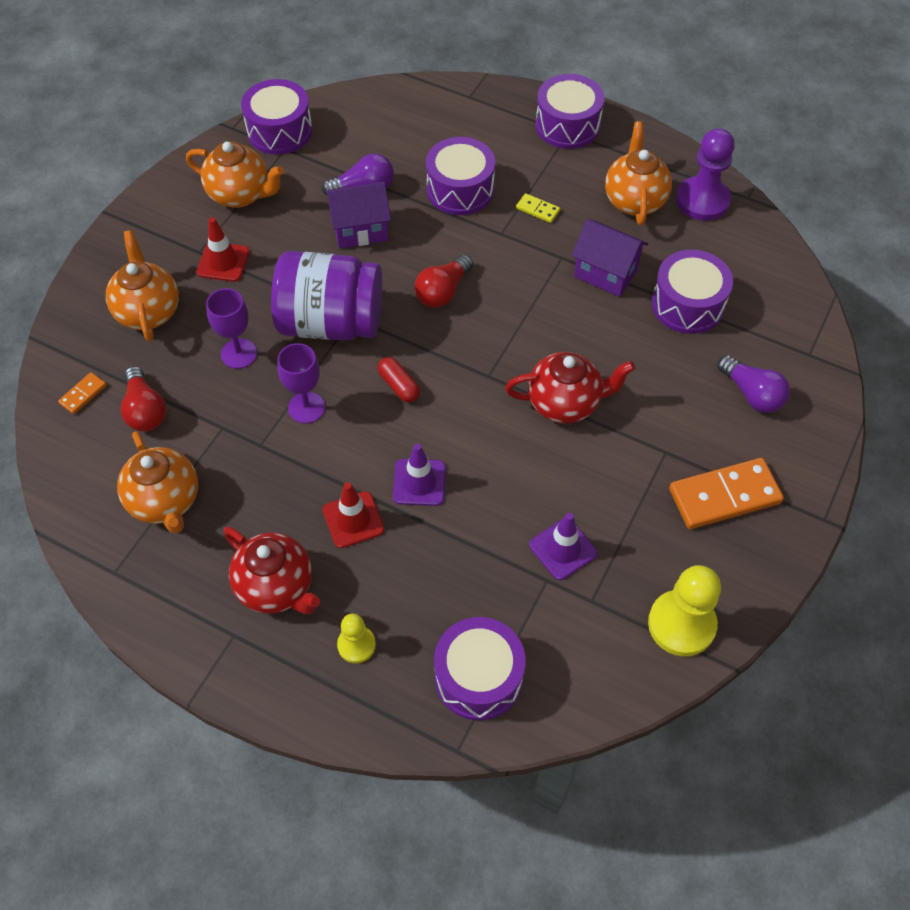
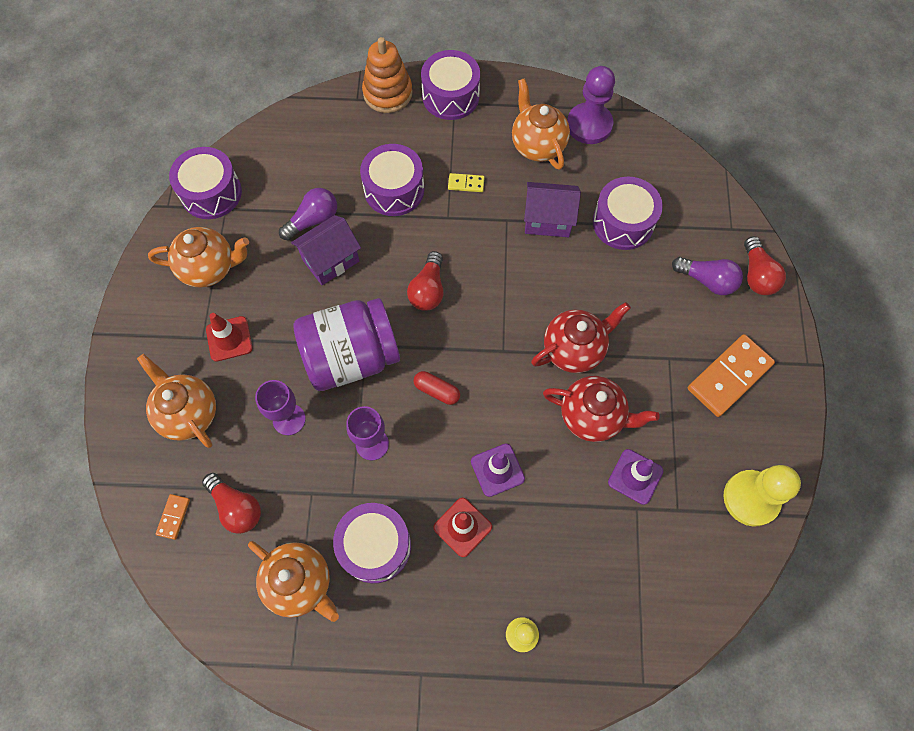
camera: 25 degrees left, 10 degrees up
(276, 587) = (433, 616): red teapot -> red teapot (592, 417)
(478, 677) = (627, 615): purple drum -> purple drum (375, 546)
(503, 101) = (387, 93): none -> orange stacking toy
(813, 410) = (757, 275): none -> red light bulb

